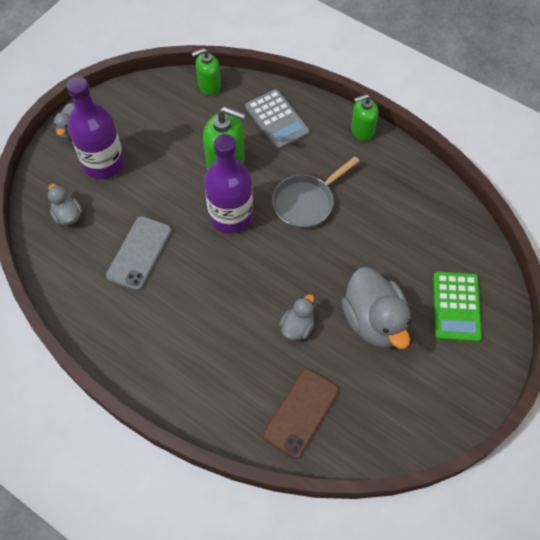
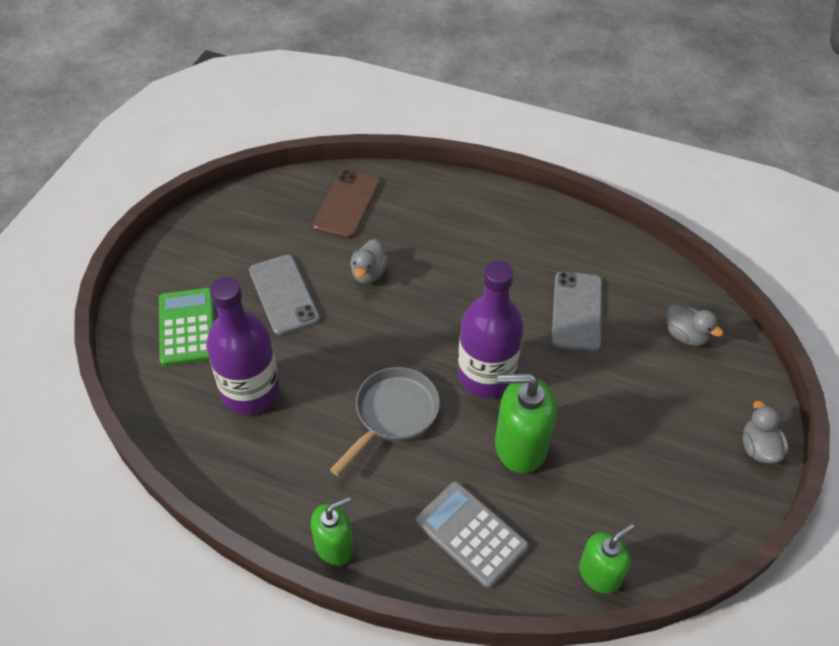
camera: 165 degrees right, 10 degrees down
(103, 163) = (684, 410): purple bottle -> purple bottle (250, 391)
(374, 321) = (283, 295): grey duck -> grey phone

